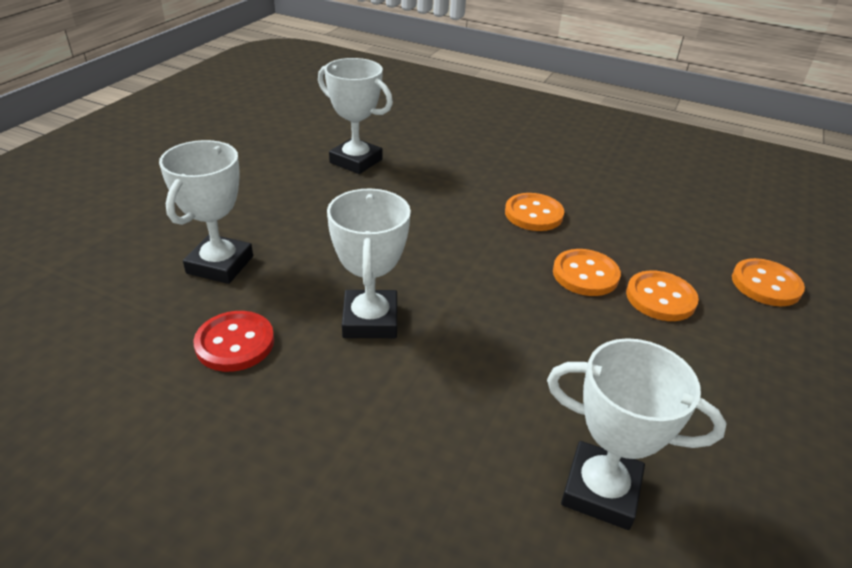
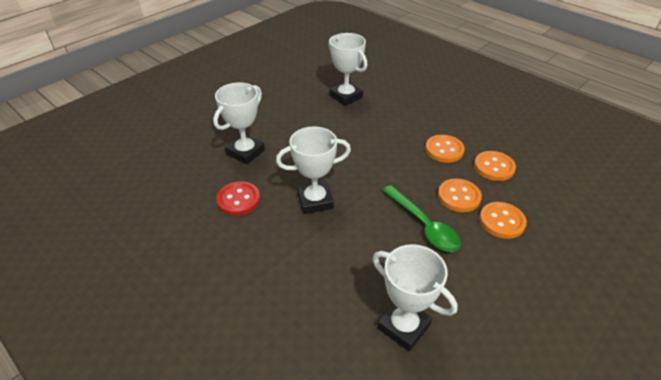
camera: 20 degrees right, 5 degrees up
(370, 320) = (315, 200): white trophy -> white trophy turned 60 degrees clockwise
(556, 325) = (424, 225): none -> green spoon
(766, 284) = (583, 226): orange button -> orange button (494, 167)

